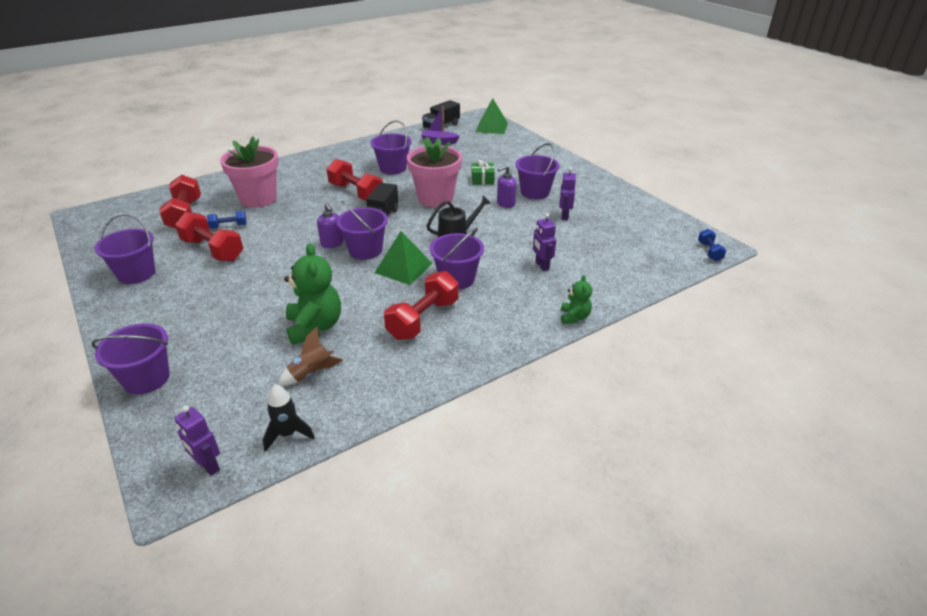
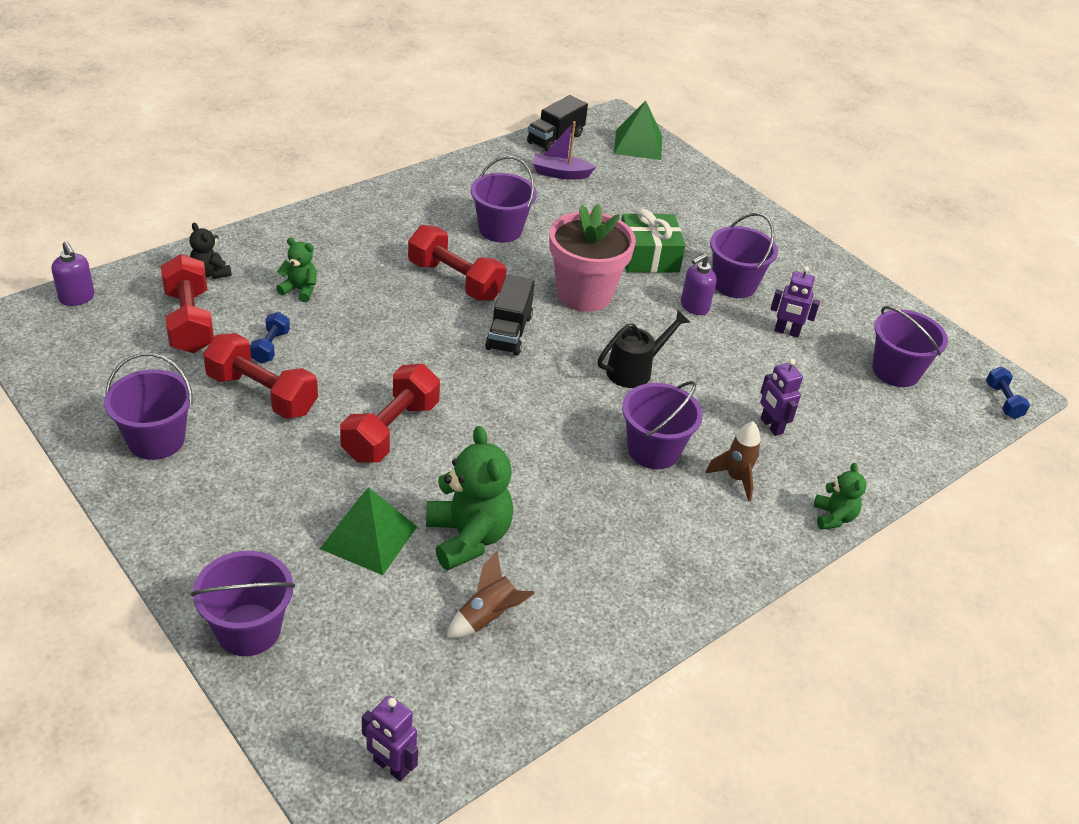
camera: 10 degrees left, 5 degrees up
(208, 191) = (210, 273): none -> black teddy bear
(228, 226) = (270, 347): blue dumbbell -> blue dumbbell turned 60 degrees counterclockwise
(258, 199) = (300, 290): pink flower pot -> green teddy bear
(288, 434) = (485, 715): black rocket -> none
(332, 243) = (447, 382): purple soap dispenser -> purple soap dispenser (77, 298)
(365, 250) = (502, 396): purple bucket -> purple bucket (896, 371)
(403, 268) = (569, 429): green pyramid -> green pyramid (369, 537)
(423, 319) = (622, 522): red dumbbell -> red dumbbell (391, 431)
(482, 179) = (648, 256): green gift -> green gift, size x1.57
(510, 295) = (736, 478): none -> brown rocket
(564, 216) = (786, 332): purple robot -> purple robot turned 75 degrees counterclockwise

